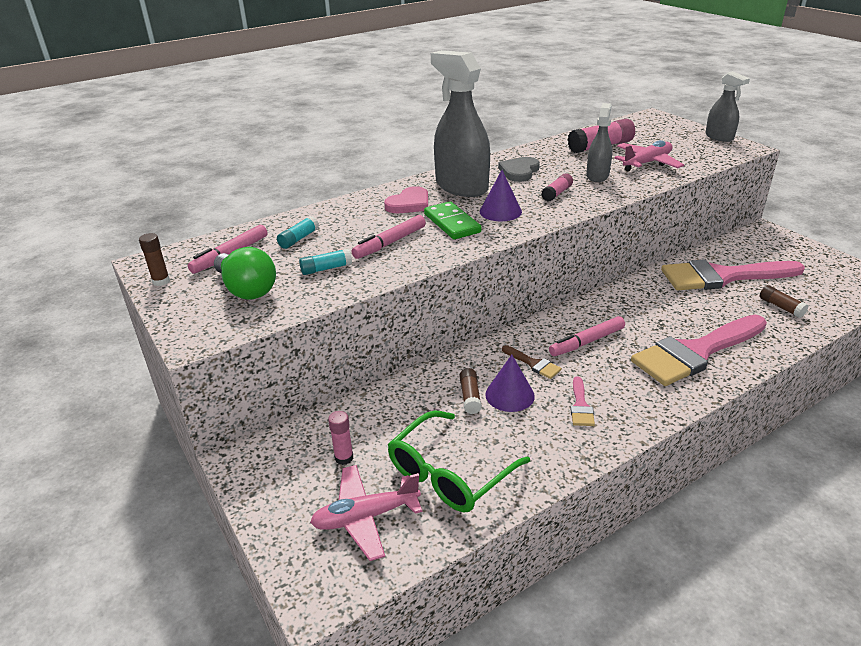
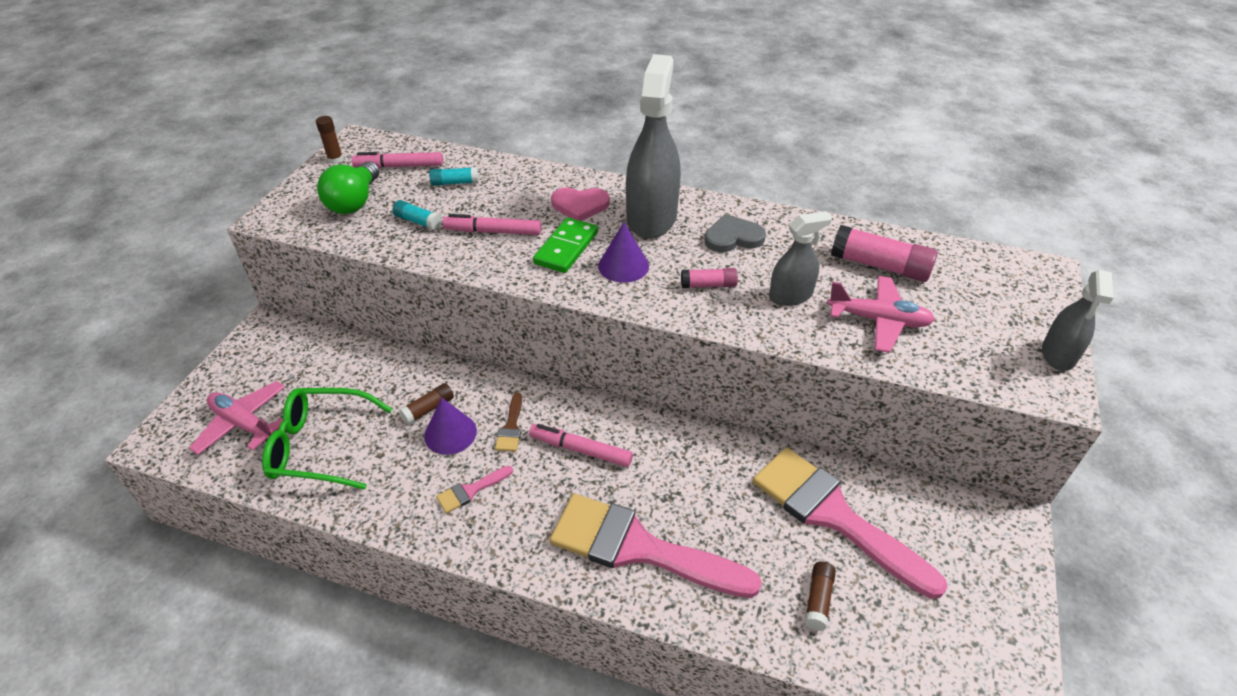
camera: 50 degrees right, 10 degrees up
(344, 458) = (301, 376): pink glue stick -> none

